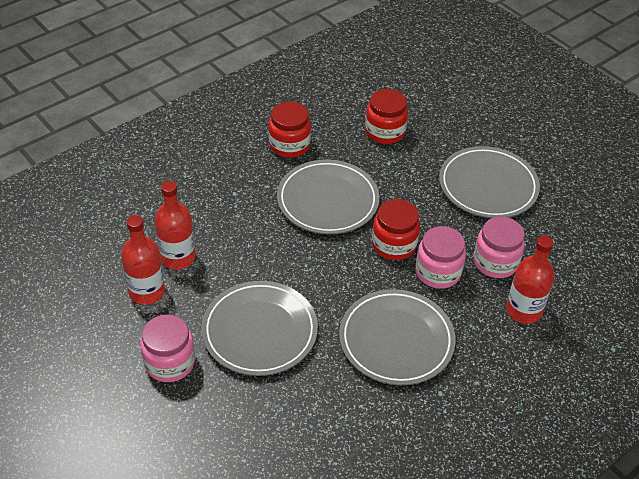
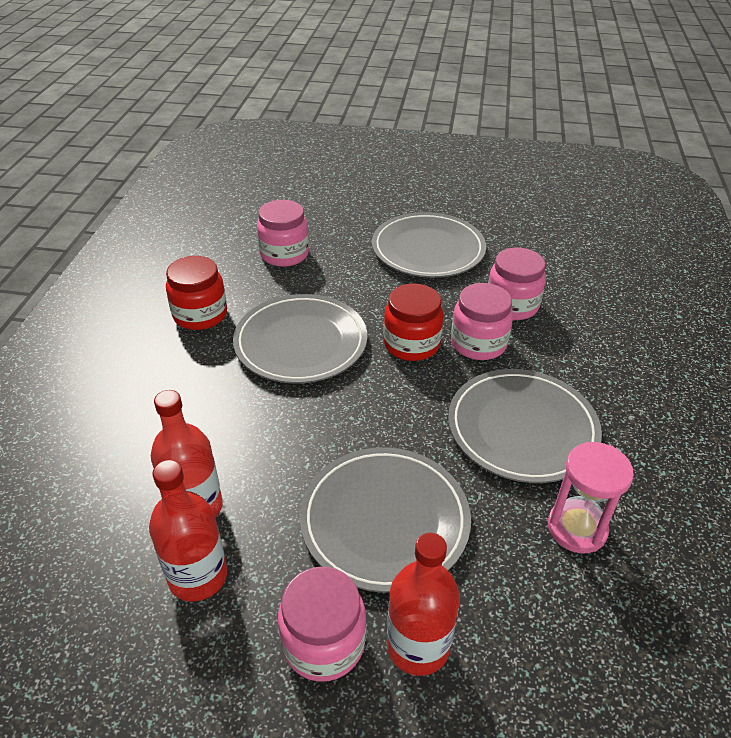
camera: 40 degrees left, 5 degrees down
(356, 411) = (577, 528): none -> pink hourglass
(385, 132) = (284, 254): red jar -> pink jar
(523, 310) = (583, 330): red bottle -> red bottle (418, 646)

